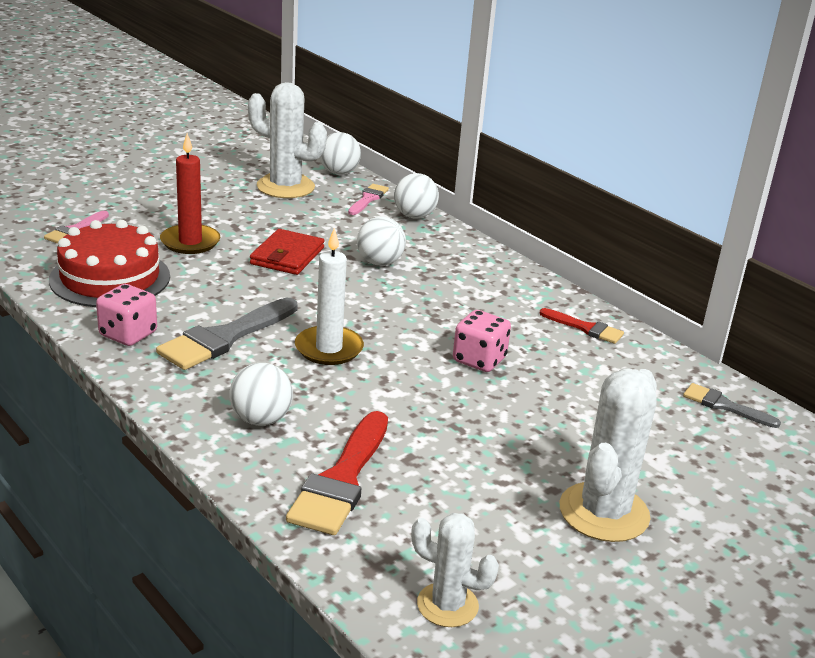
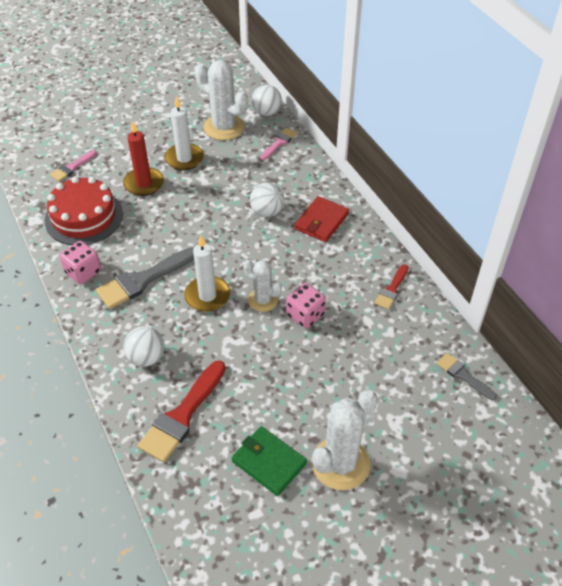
camera: 15 degrees right, 20 degrees up
(240, 217) = (184, 159): none -> white candle
(287, 256) = (205, 201): red wallet -> red wallet (321, 221)
(414, 216) = (307, 163): white ball -> none
(447, 605) = (215, 526): white cactus -> white cactus (263, 300)
(497, 521) = (269, 462): none -> green wallet
(585, 328) = (391, 289): red brush -> red brush turned 75 degrees clockwise

